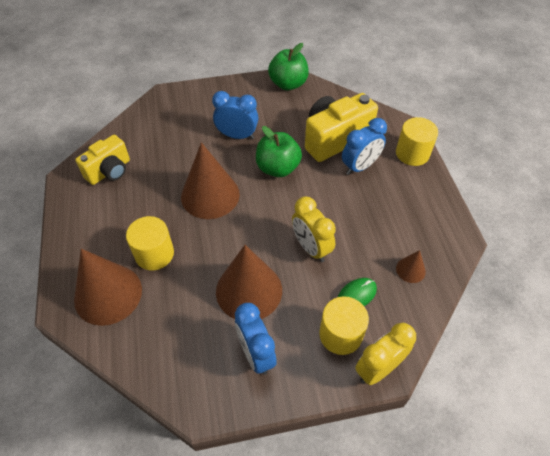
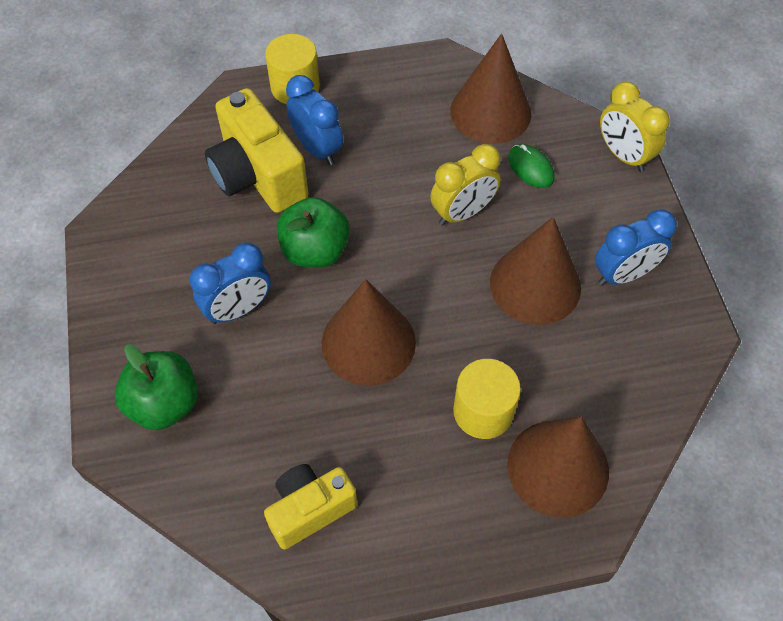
camera: 90 degrees left, 5 degrees up
(109, 171) = (310, 510): yellow camera -> yellow camera turned 75 degrees counterclockwise
(237, 136) = (238, 309): blue clock -> blue clock turned 135 degrees counterclockwise
(288, 84) = (116, 234): green apple -> green apple (164, 403)
(340, 334) = (586, 187): yellow cylinder -> none
(410, 270) = (490, 112): brown cone -> brown cone, size x2.21

